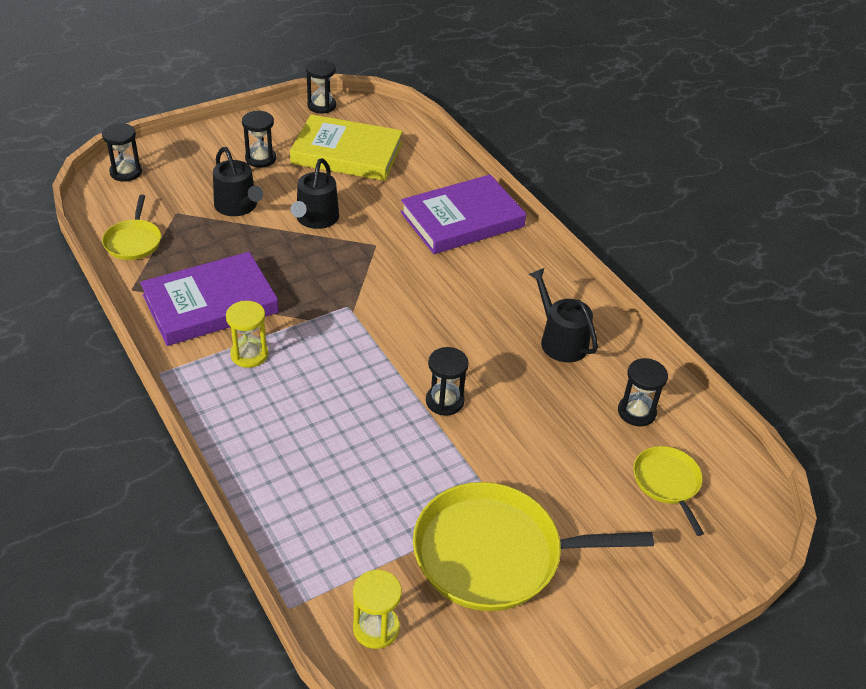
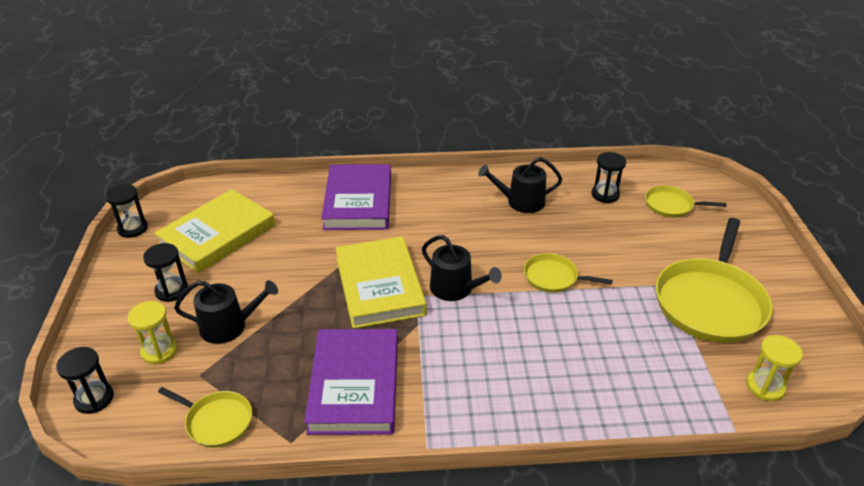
camera: 60 degrees left, 5 degrees down
(249, 354) = (439, 376): yellow hourglass -> yellow hourglass (159, 351)
(315, 219) = (290, 281): black watering can -> black watering can (455, 289)
(345, 277) = (380, 286): none -> yellow book
(444, 401) = (553, 277): black hourglass -> yellow pan

